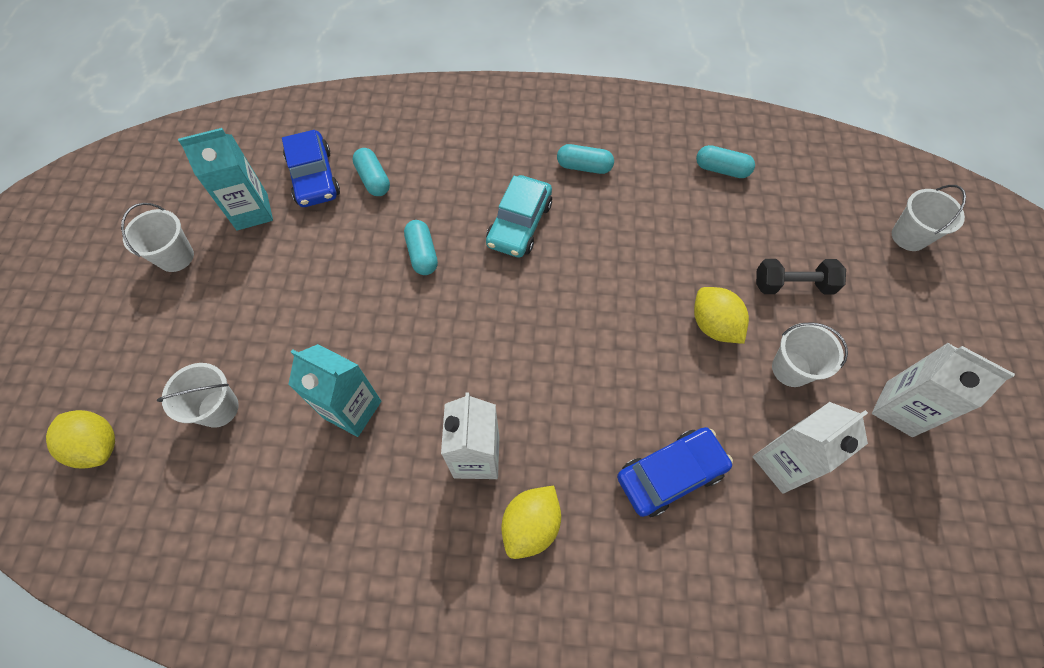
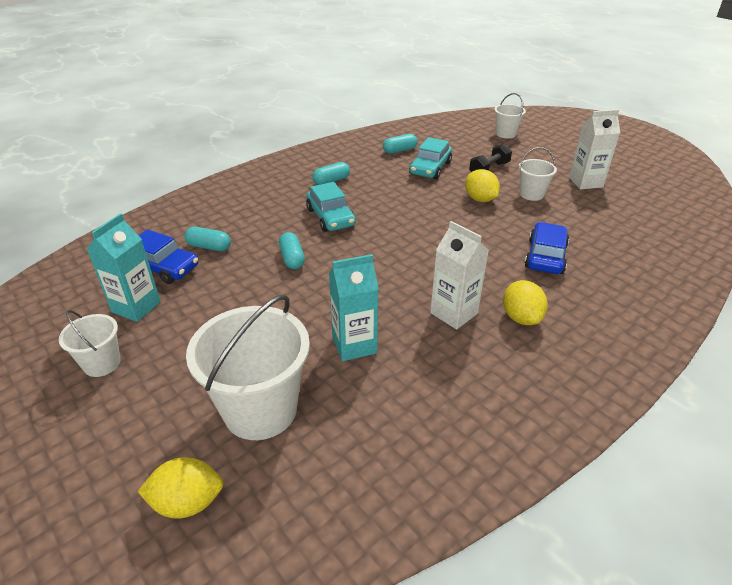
camera: 45 degrees left, 25 degrees down
(218, 408) = (260, 409): white bucket -> white bucket, size x1.92
(422, 254) = (292, 258): turquoise capsule -> turquoise capsule turned 45 degrees clockwise
(713, 325) = (480, 199): yellow lemon -> yellow lemon turned 45 degrees clockwise
(720, 227) = (430, 168): none -> turquoise car
(783, 463) = (577, 223): white carton -> none

